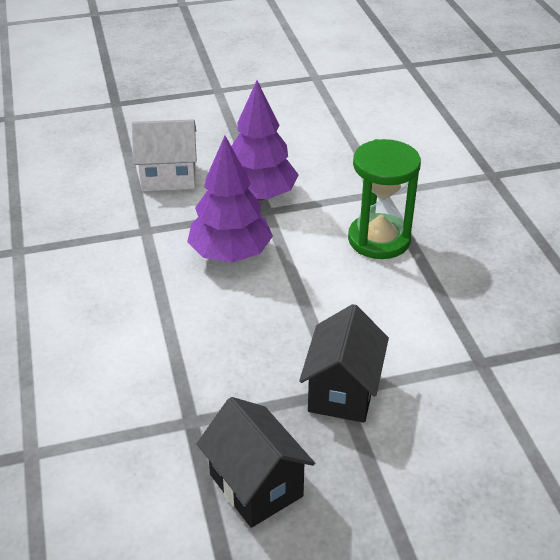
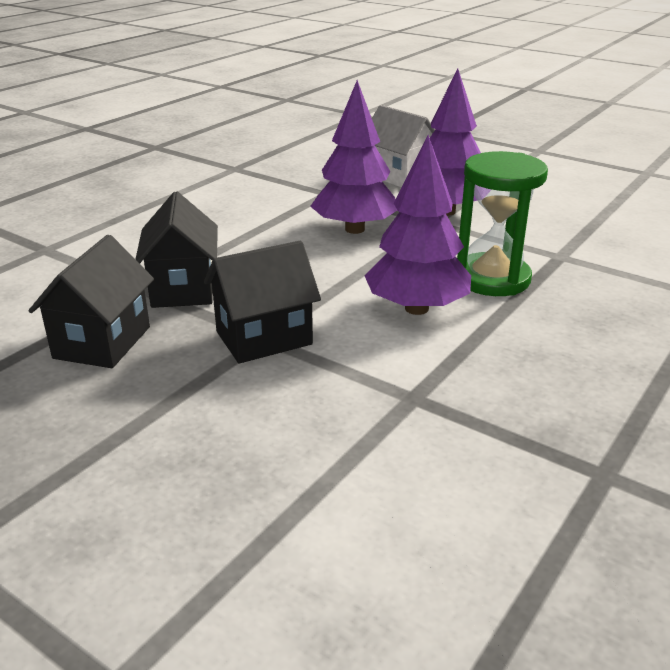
camera: 50 degrees right, 10 degrees down
(218, 398) = (183, 289): none -> black house
(380, 296) = (416, 308): none -> purple tree

